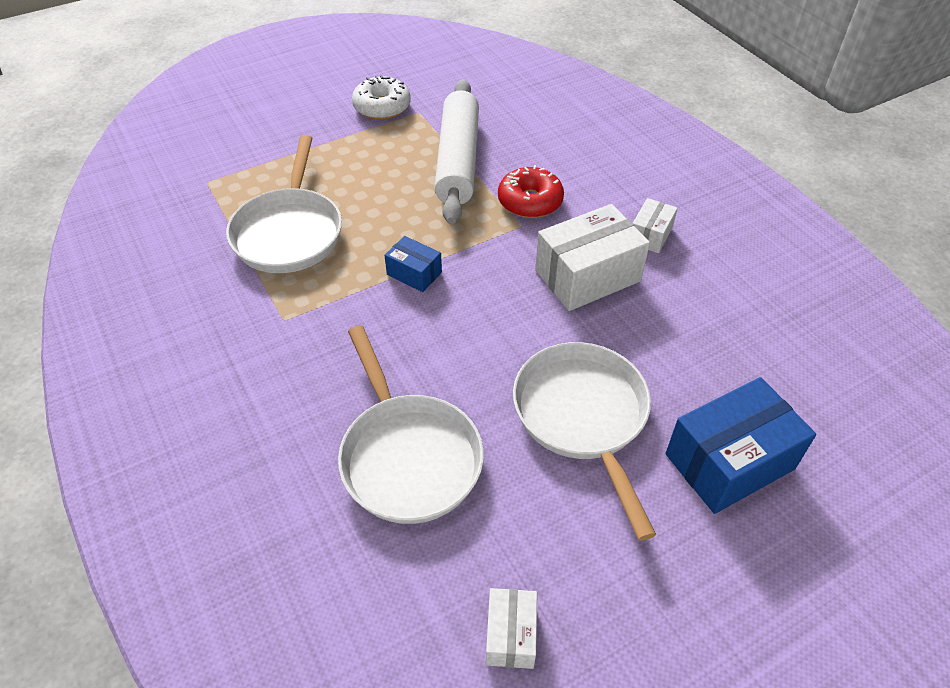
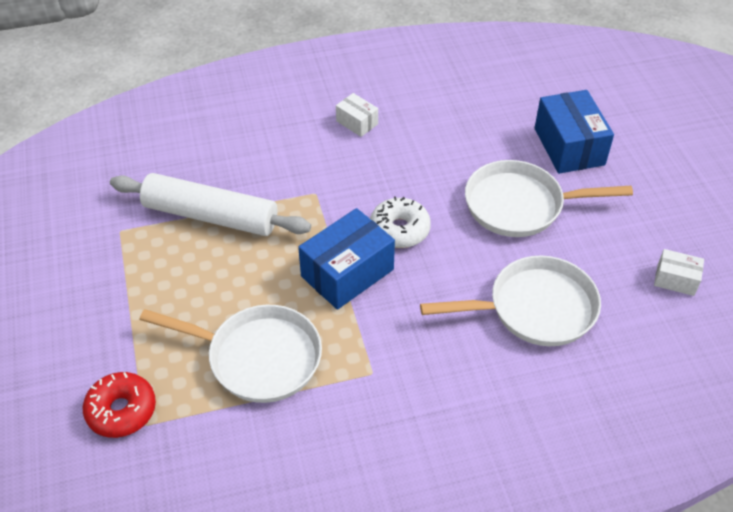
camera: 75 degrees left, 0 degrees up
(382, 107) = (94, 257): white donut -> white donut (399, 230)
(414, 273) = (347, 273): blue box -> blue box, size x1.91
(530, 201) = (288, 181): red donut -> red donut (121, 410)
(587, 276) = (387, 168): white box -> none

